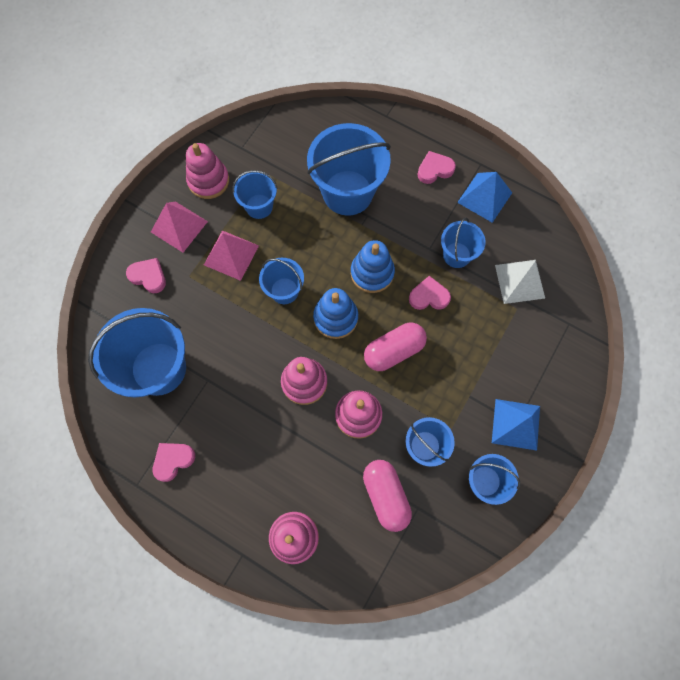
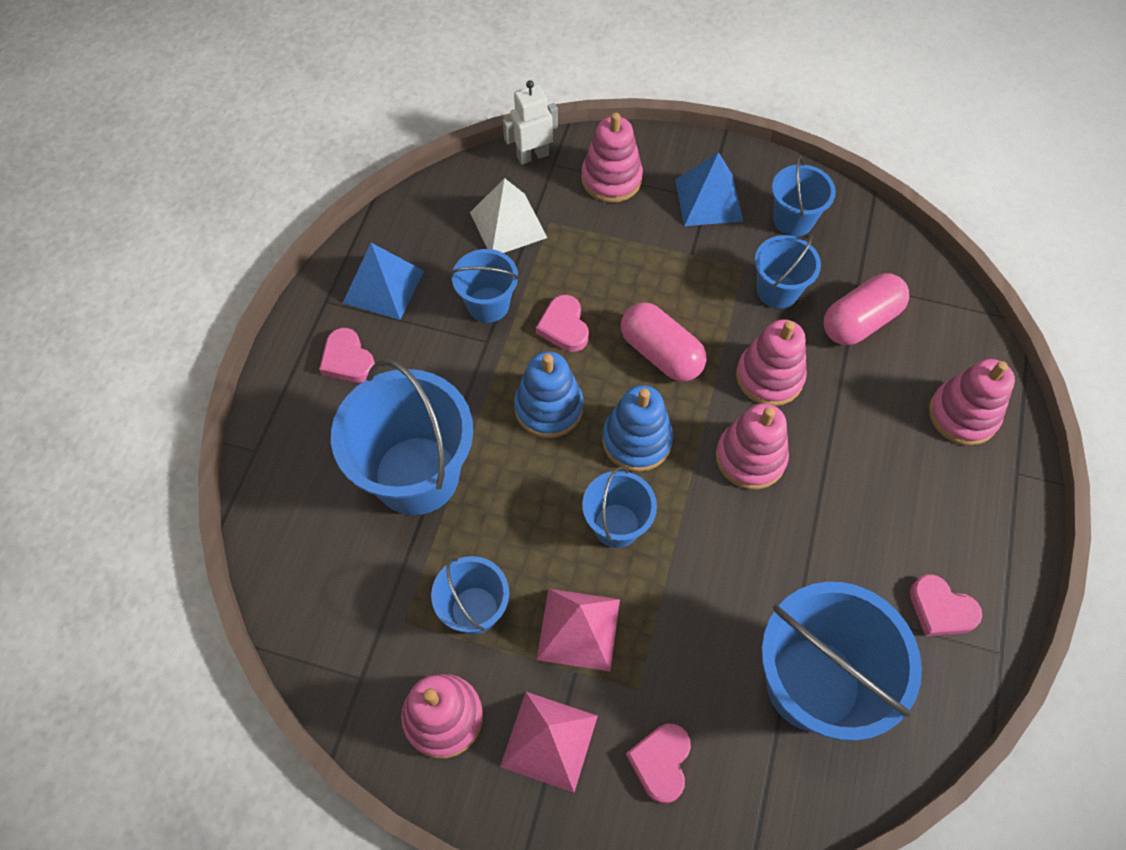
camera: 105 degrees left, 10 degrees down
(548, 360) = (611, 179): none -> pink stacking toy
(579, 311) = (532, 156): none -> white robot

